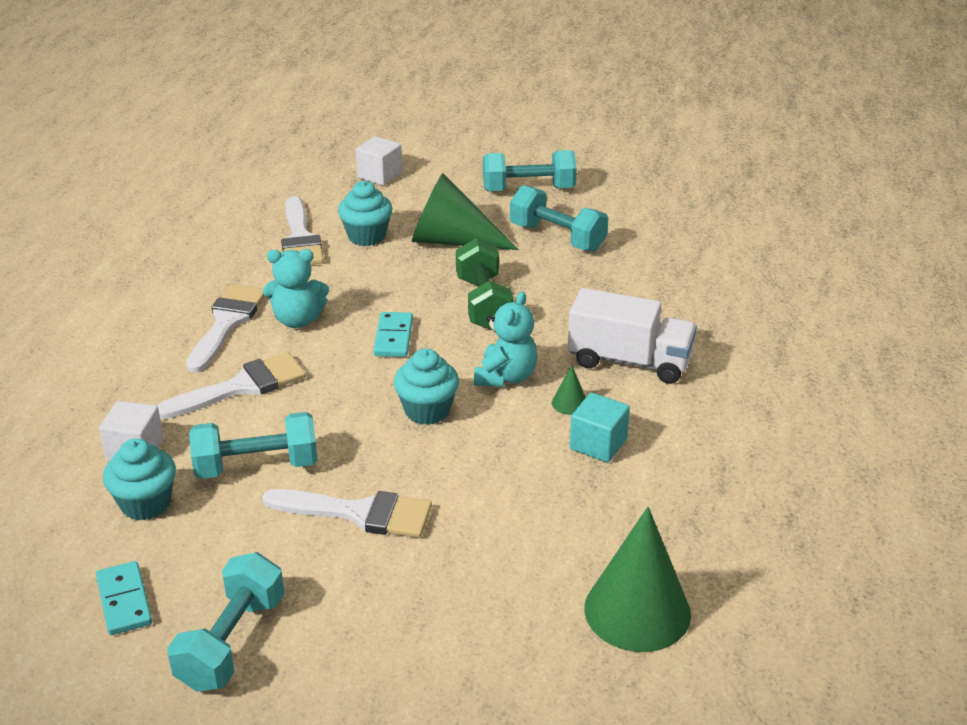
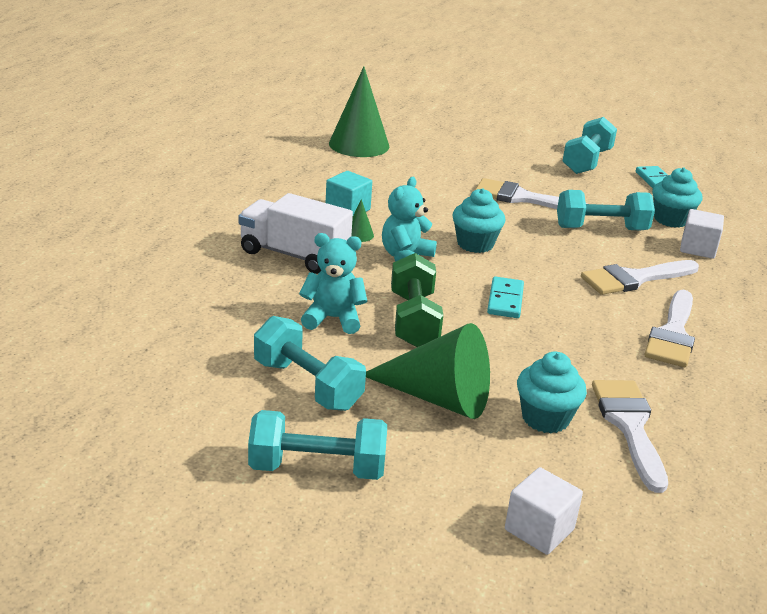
camera: 175 degrees left, 5 degrees down
(297, 320) = (602, 328): turquoise teddy bear -> turquoise teddy bear (333, 319)

